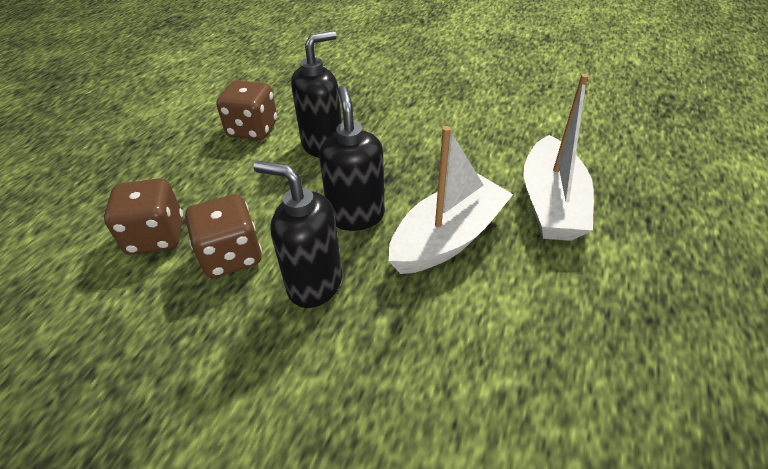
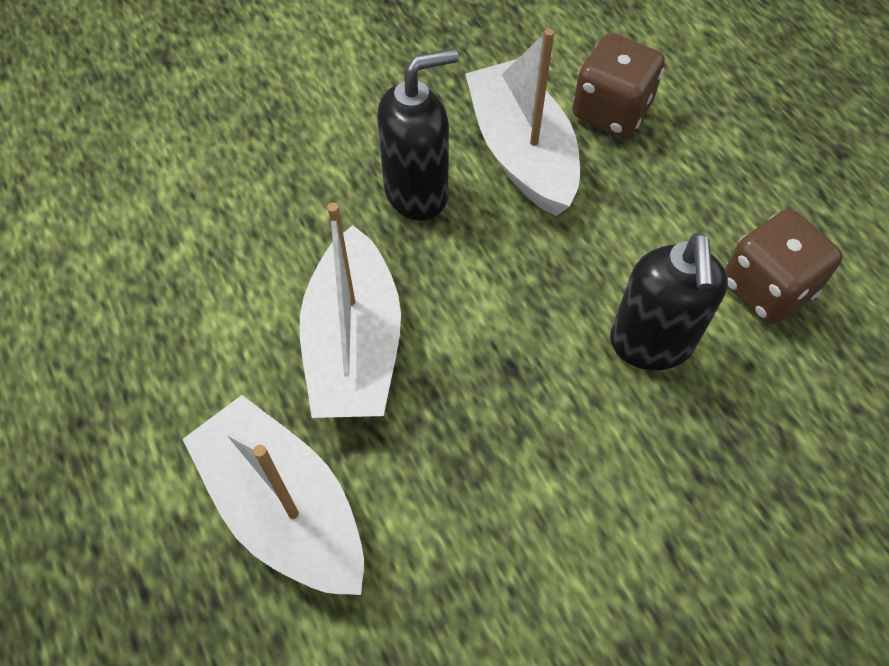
camera: 130 degrees right, 15 degrees up
(231, 256) = (522, 153): brown dice -> white boat
(356, 215) = (476, 287): black soap dispenser -> none

